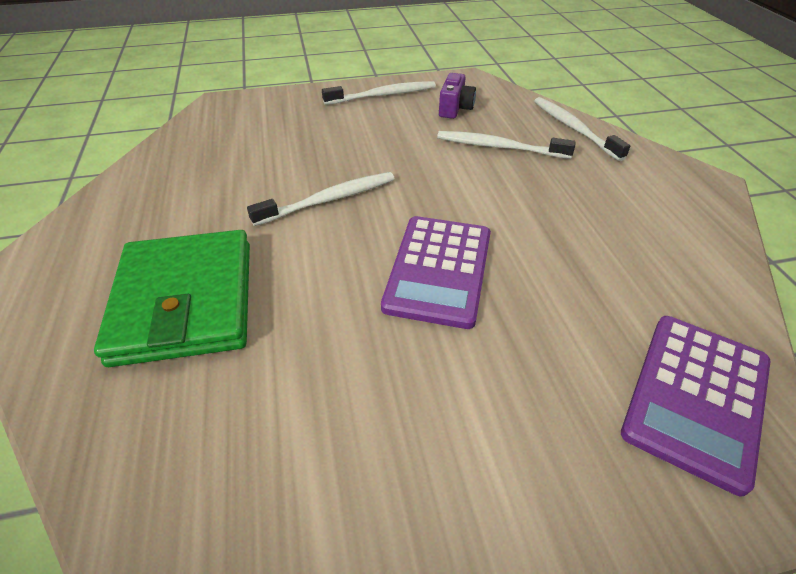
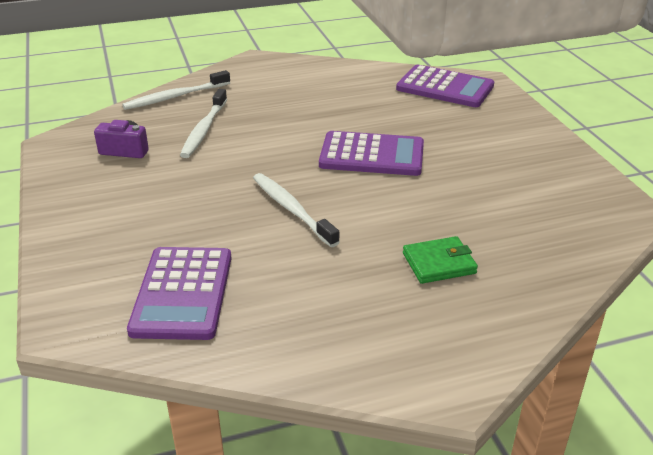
camera: 95 degrees left, 10 degrees down
(185, 301) = (439, 263): green wallet -> green wallet, size x0.49
(228, 143) = (182, 293): none -> purple calculator
(382, 95) = (81, 195): white toothbrush -> none

